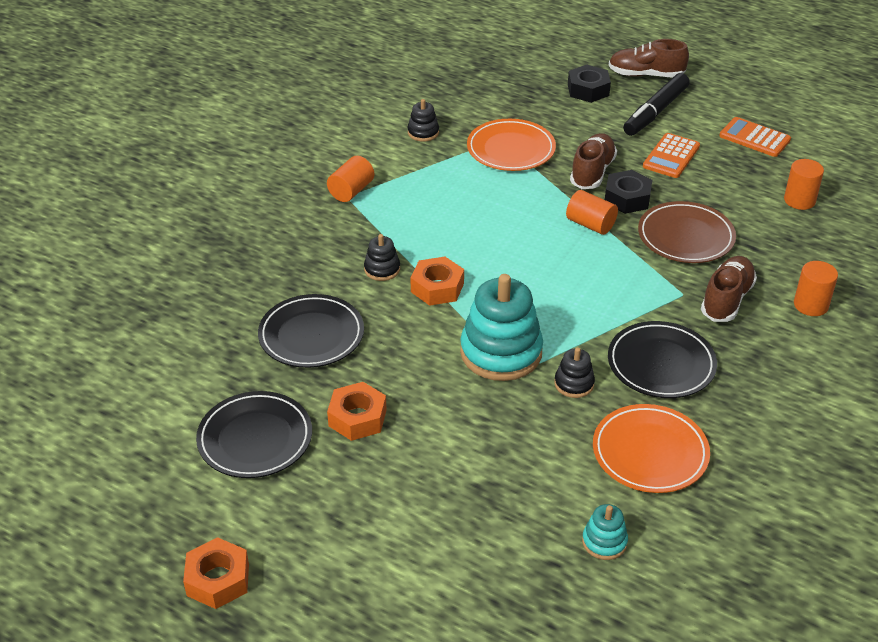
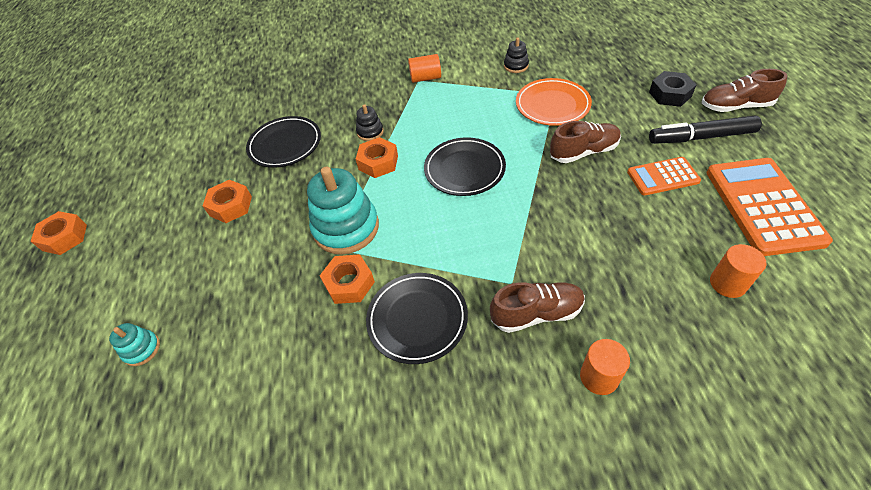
camera: 55 degrees right, 10 degrees up
(255, 439) = (183, 180): black plate -> black plate (464, 169)
(574, 384) = (349, 283): black stacking toy -> orange nut
(590, 224) = (526, 186): orange cylinder -> none
(604, 542) = (198, 403): turquoise stacking toy -> turquoise stacking toy (142, 349)
(627, 198) = (580, 185): black nut -> none
(646, 75) = (735, 106): brown shoe -> brown shoe turned 60 degrees counterclockwise
(650, 452) = (313, 373): orange plate -> none
(685, 237) = (580, 243): brown plate -> none
(754, 138) = (763, 206): orange calculator -> orange calculator, size x1.77

